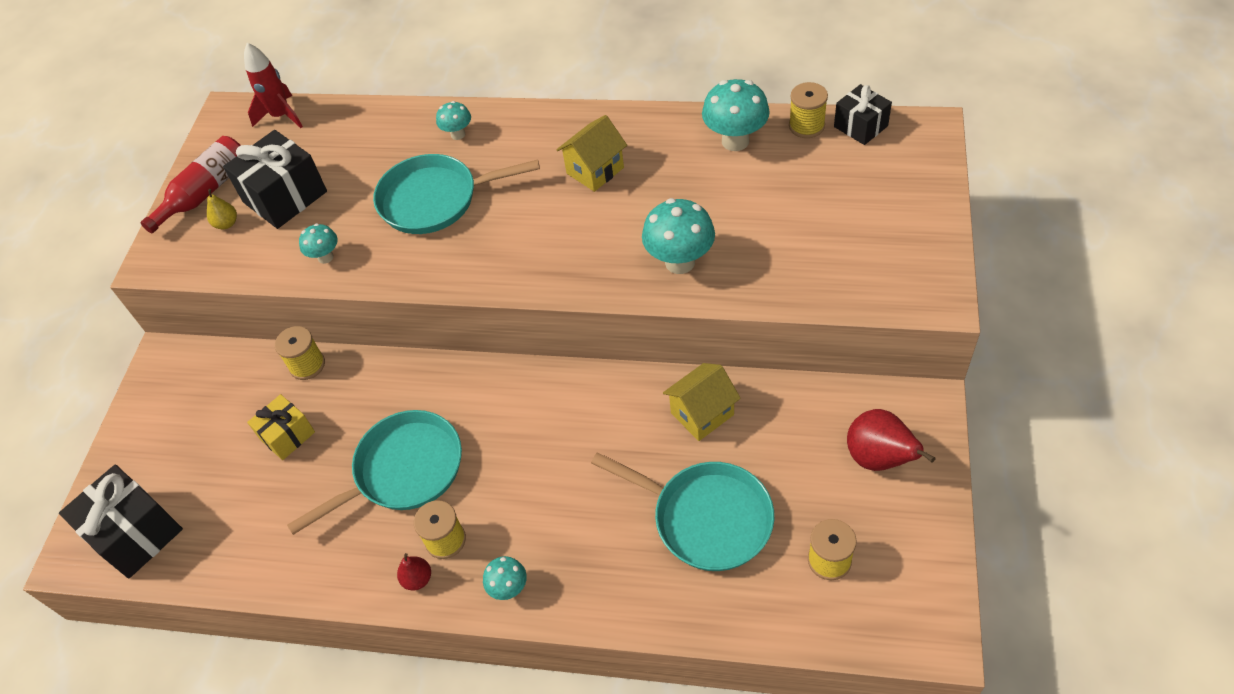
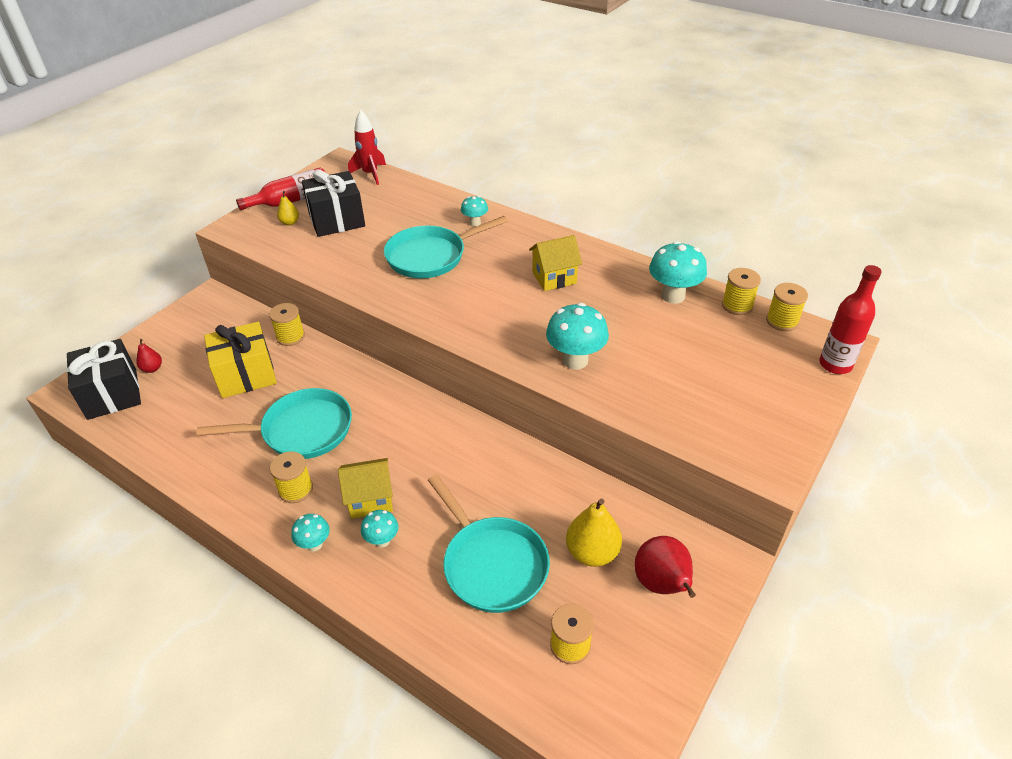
camera: 20 degrees right, 10 degrees down
(287, 435) = (246, 375): yellow gift -> yellow gift, size x1.64
(325, 257) = (334, 264): turquoise mushroom -> turquoise mushroom (382, 540)
(417, 579) = (258, 507): red pear -> red pear (152, 368)
(435, 199) = (431, 256): turquoise pan -> turquoise pan turned 45 degrees counterclockwise
(702, 414) = (539, 486): yellow house -> yellow house (370, 500)
(795, 458) = (592, 552): none -> yellow pear
(860, 126) = (782, 321): black gift -> yellow spool
(937, 156) = (835, 364): none -> red bottle

